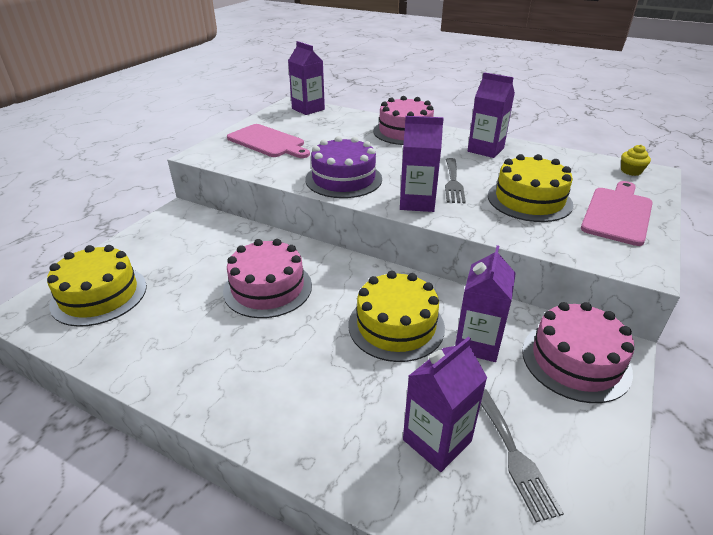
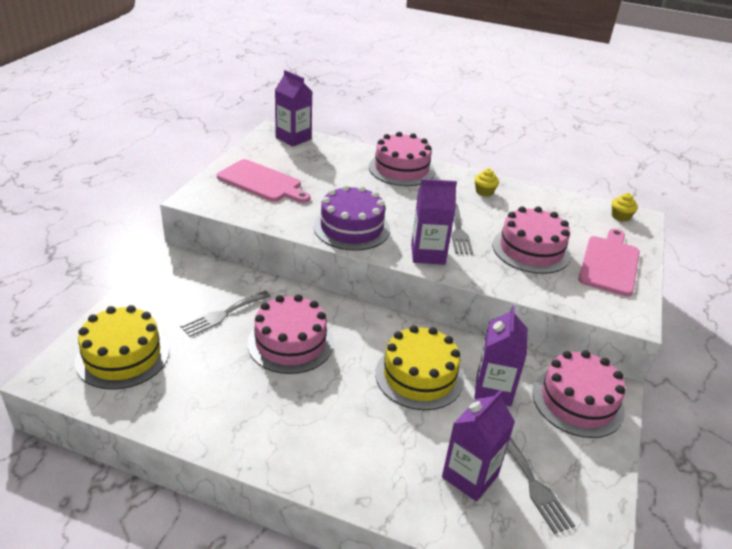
camera: 10 degrees left, 0 degrees up
(210, 259) = (224, 314): none -> grey fork
(485, 150) = (484, 192): purple carton -> yellow cupcake
(529, 200) = (531, 250): yellow cake -> pink cake

